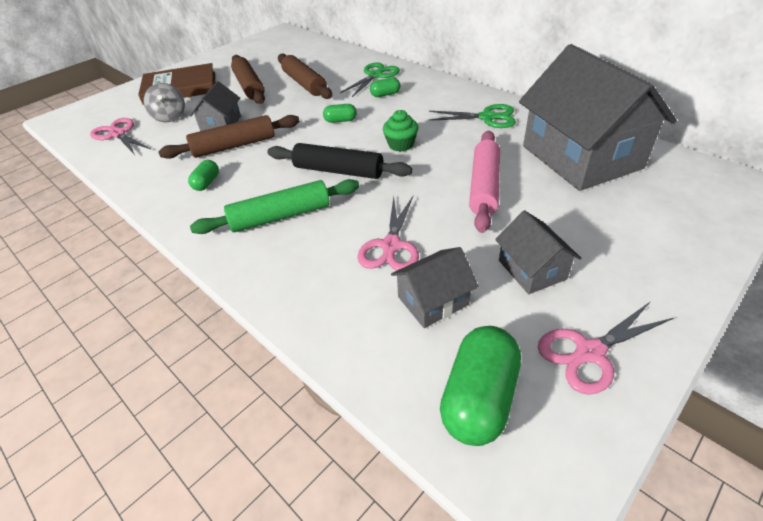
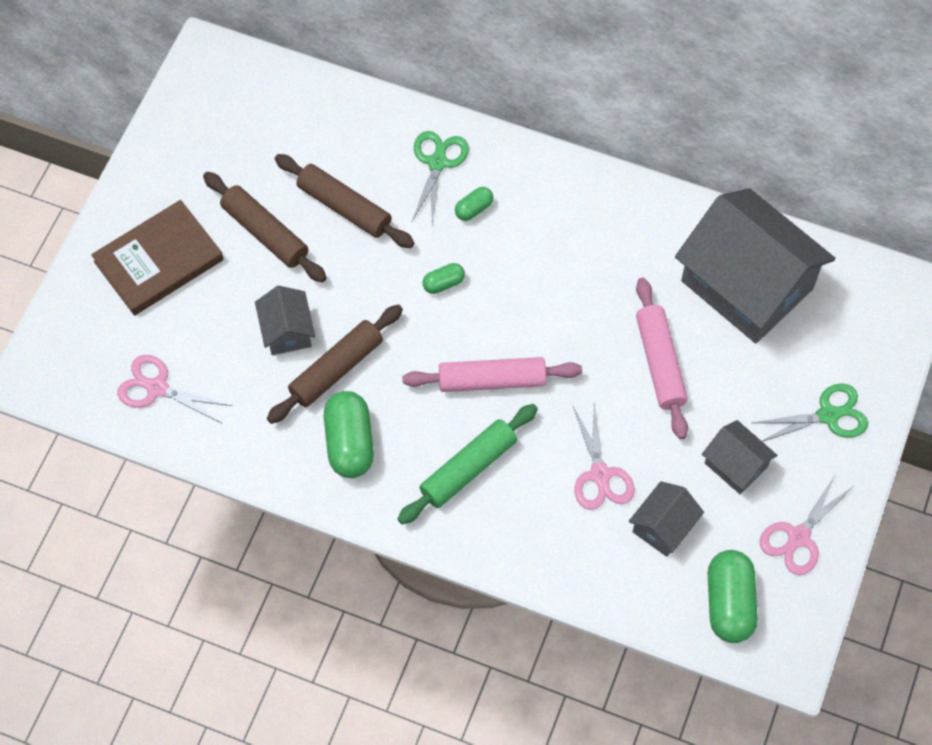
camera: 25 degrees left, 20 degrees up
(170, 117) = (200, 333): grey spinning top -> none
(206, 183) = (350, 443): green capsule -> green capsule, size x1.95
(338, 171) = (492, 381): black rolling pin -> pink rolling pin
(401, 144) = (541, 313): green cupcake -> none
(487, 117) = (623, 231): green scissors -> green scissors (828, 415)

